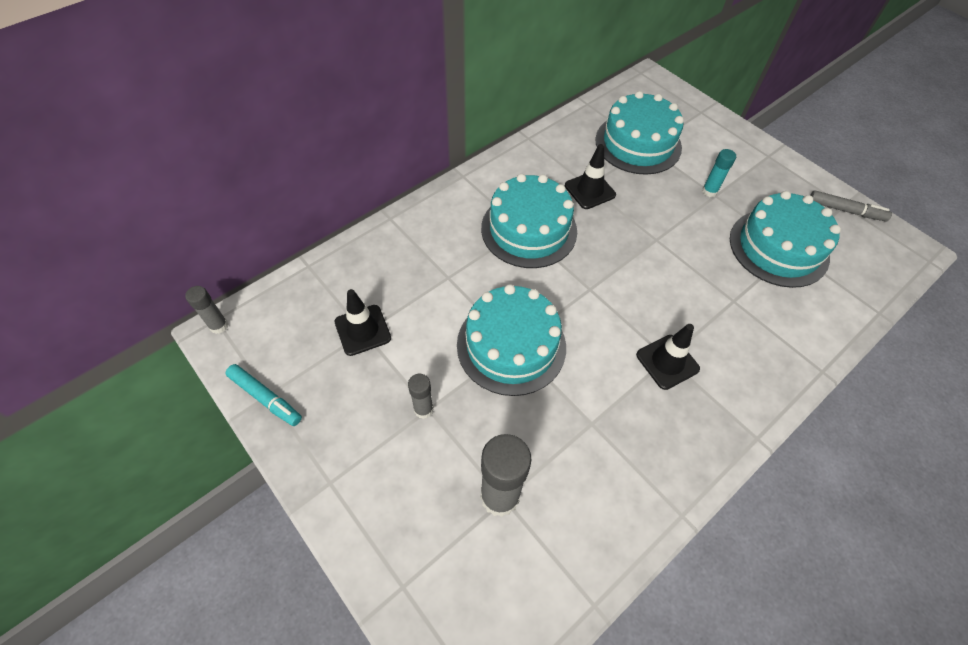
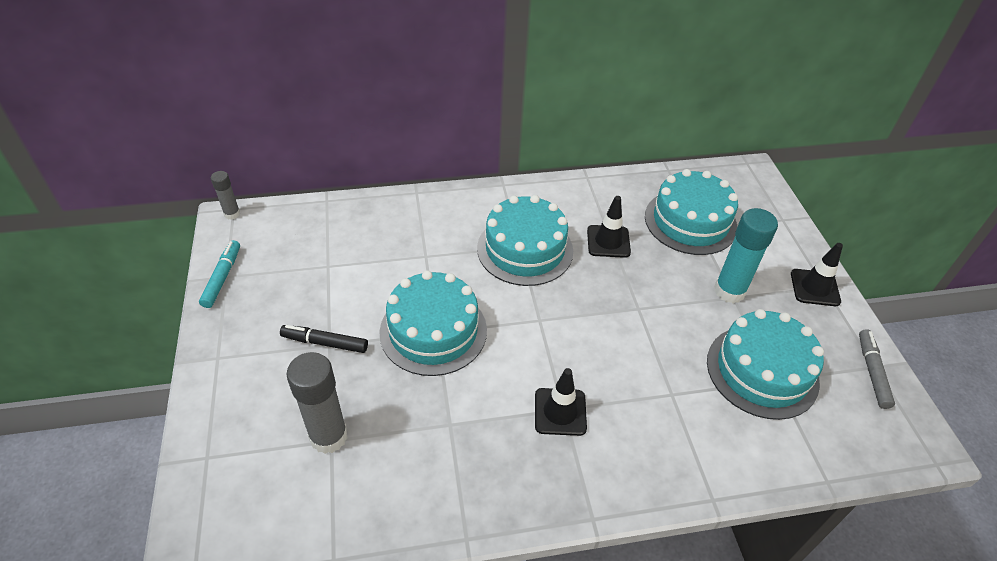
camera: 30 degrees right, 10 degrees down
(265, 398) = (222, 277): turquoise marker -> turquoise marker turned 150 degrees counterclockwise
(362, 330) = (328, 264): black traffic cone -> black traffic cone (815, 288)
(423, 409) = (325, 343): grey glue stick -> black marker
(709, 191) = (729, 291): turquoise glue stick -> turquoise glue stick, size x1.86
(845, 210) = (872, 372): grey marker -> grey marker turned 135 degrees counterclockwise

